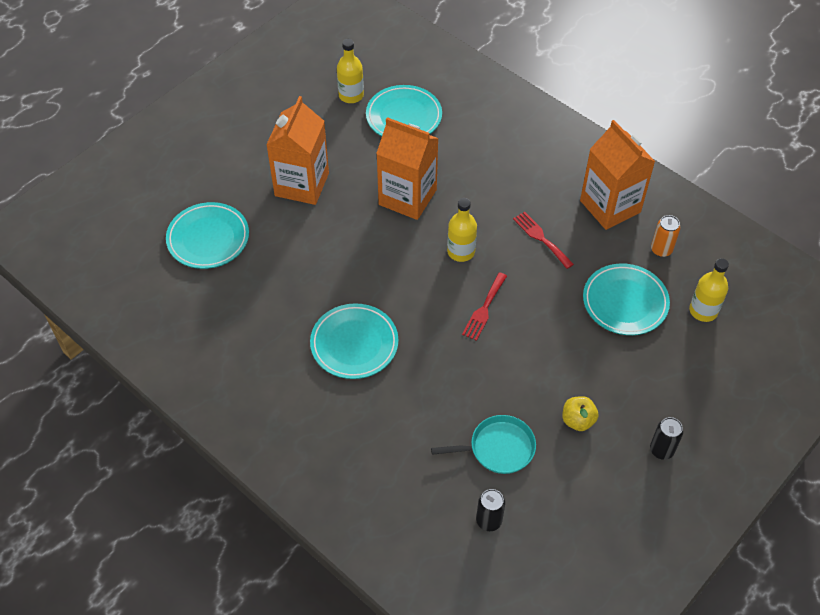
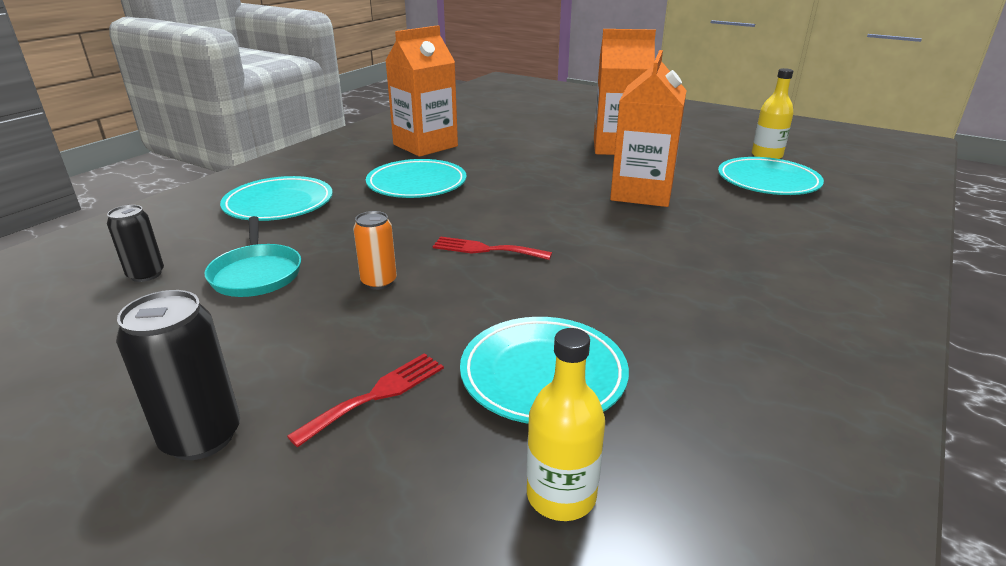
camera: 80 degrees right, 25 degrees down
(208, 238) = (526, 123): turquoise plate -> turquoise plate (279, 204)
(461, 251) = (576, 228): yellow bottle -> none
(541, 238) = (638, 283): red fork -> red fork (376, 395)
(578, 420) = (288, 336): yellow apple -> none
(610, 206) = (760, 347): orange carton -> orange carton (425, 145)
(661, 250) = (699, 419): orange can -> orange can (379, 282)
(661, 450) = (202, 437): black can -> black can, size x1.54

